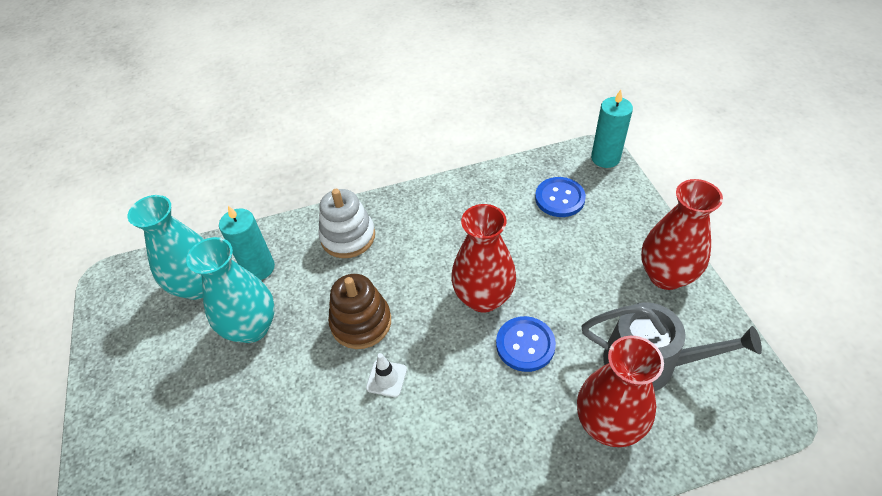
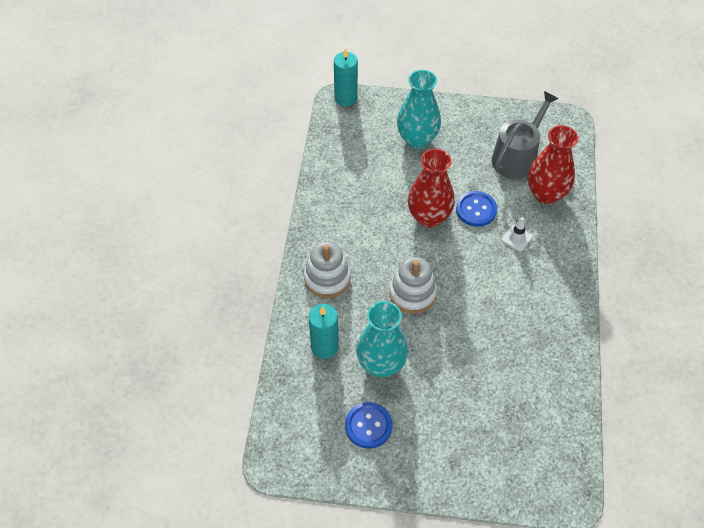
camera: 70 degrees left, 5 degrees up
(198, 286) = (319, 394): turquoise vase -> turquoise vase (417, 139)
(361, 322) = (412, 293): brown stacking toy -> white stacking toy
(386, 378) = (465, 292): white traffic cone -> white traffic cone (516, 238)
(559, 198) = (367, 139): blue button -> blue button (368, 426)
(665, 275) = (462, 118): red vase -> none

